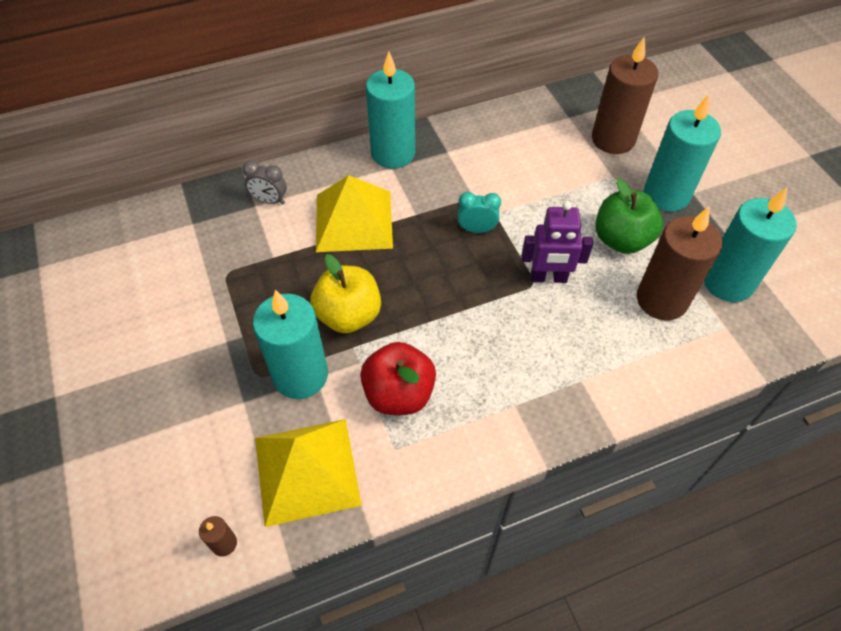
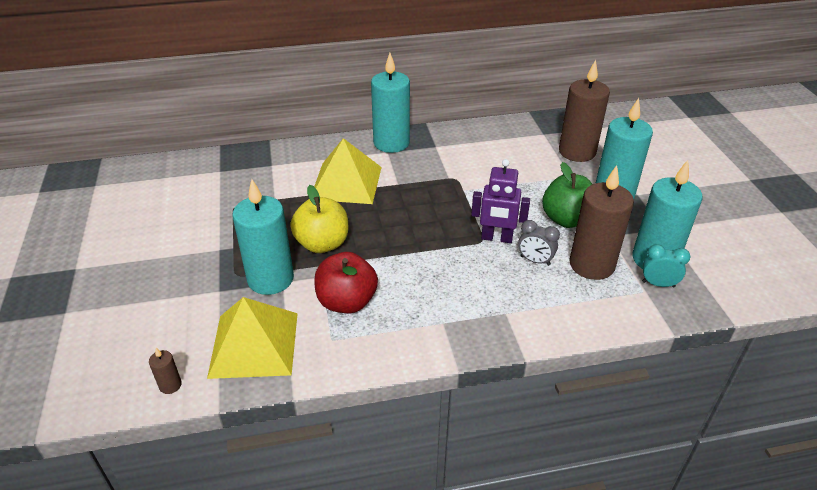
camera: 10 degrees right, 15 degrees down
(269, 200) = (284, 163): grey clock -> grey clock (535, 260)
(476, 229) = (445, 199): turquoise clock -> turquoise clock (658, 284)

